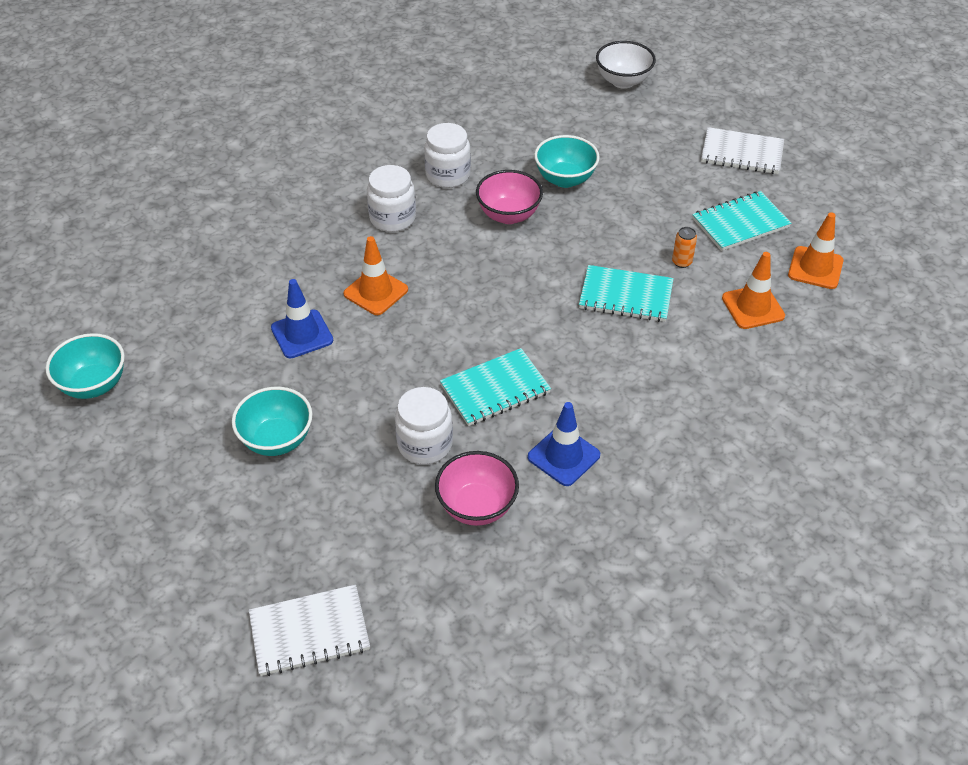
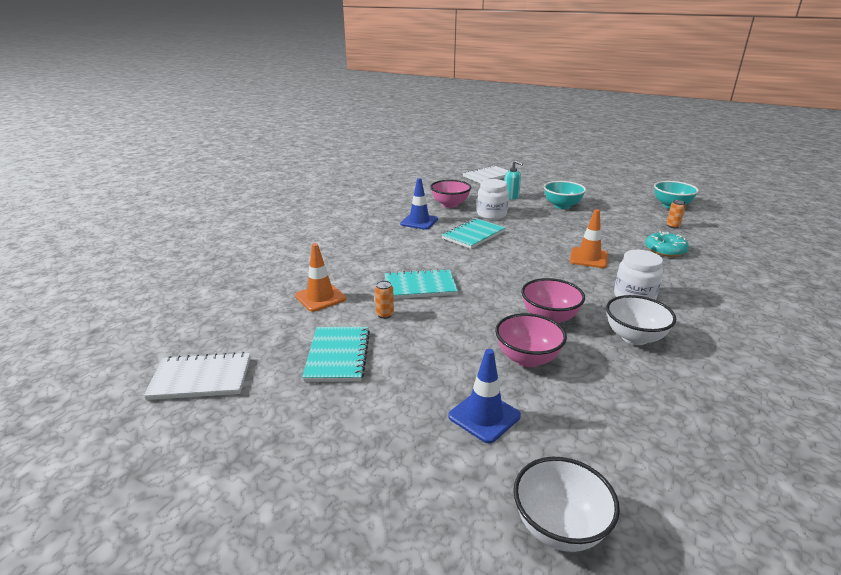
camera: 160 degrees right, 20 degrees down
(173, 329) = (673, 226): none -> orange can
(258, 280) = (665, 250): none -> turquoise donut
(302, 334) = (603, 235): blue traffic cone -> blue traffic cone (484, 416)
(340, 503) = (511, 197): none -> turquoise soap dispenser
(448, 175) = (634, 337): white jar -> white bowl
(565, 179) = (527, 358): turquoise bowl -> pink bowl
(740, 223) = (338, 355): turquoise notebook -> turquoise notebook turned 45 degrees counterclockwise
(741, 153) = (346, 438): white notebook -> white notebook (201, 378)
(815, 268) = (265, 333): orange traffic cone -> none

